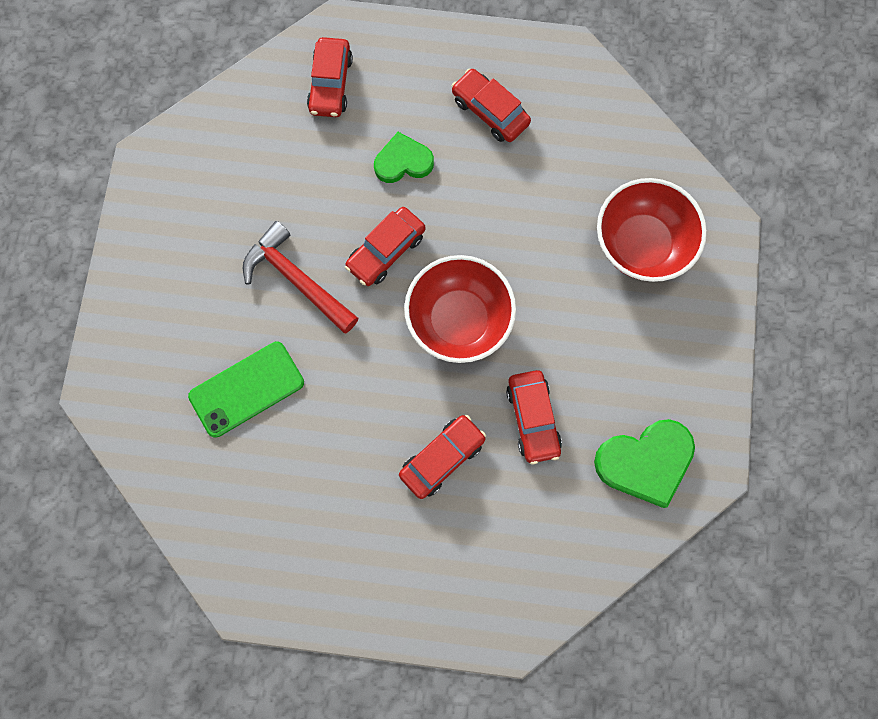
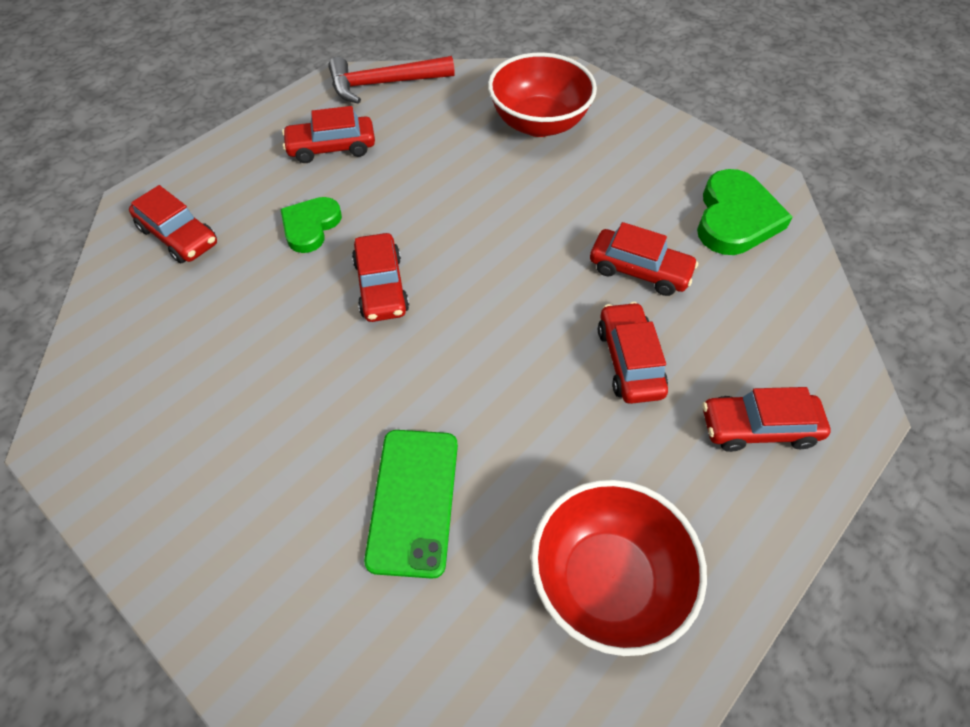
camera: 55 degrees left, 20 degrees down
(297, 279) = (337, 377): red hammer -> red hammer (384, 84)
(446, 573) = (758, 428): none -> red car
(459, 320) = (500, 270): red bowl -> red bowl (607, 580)

